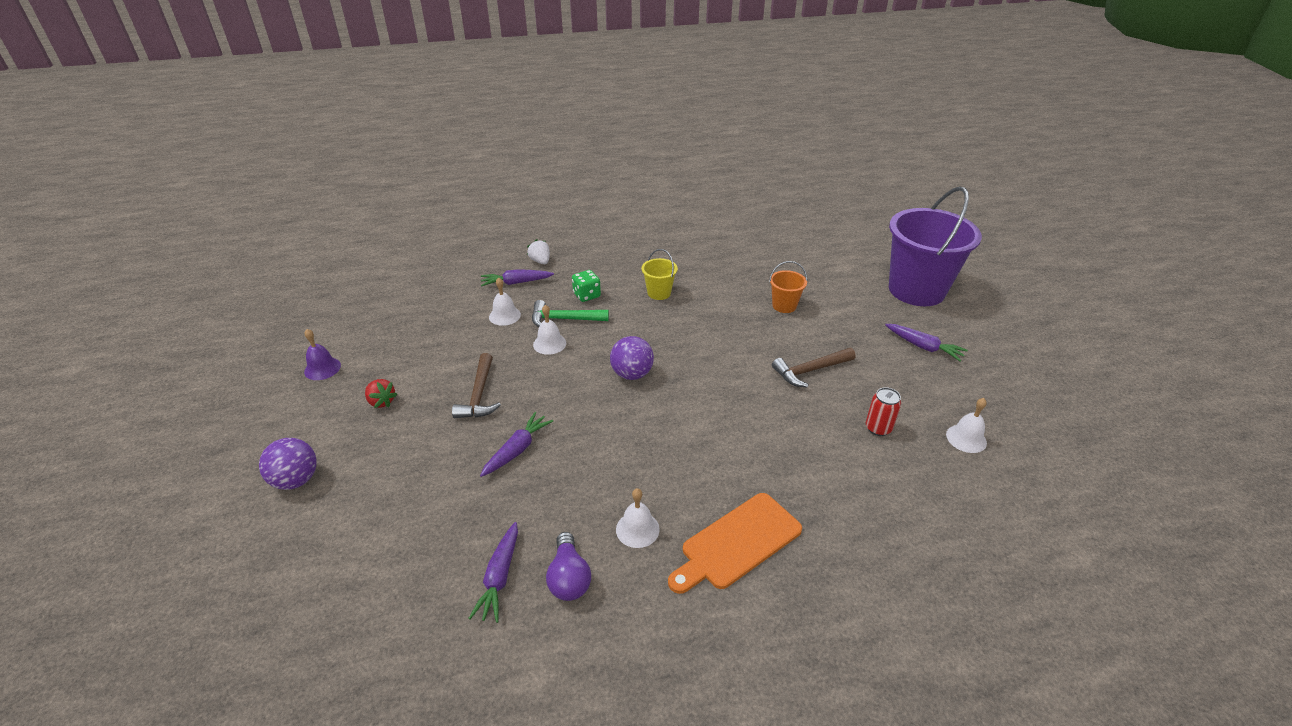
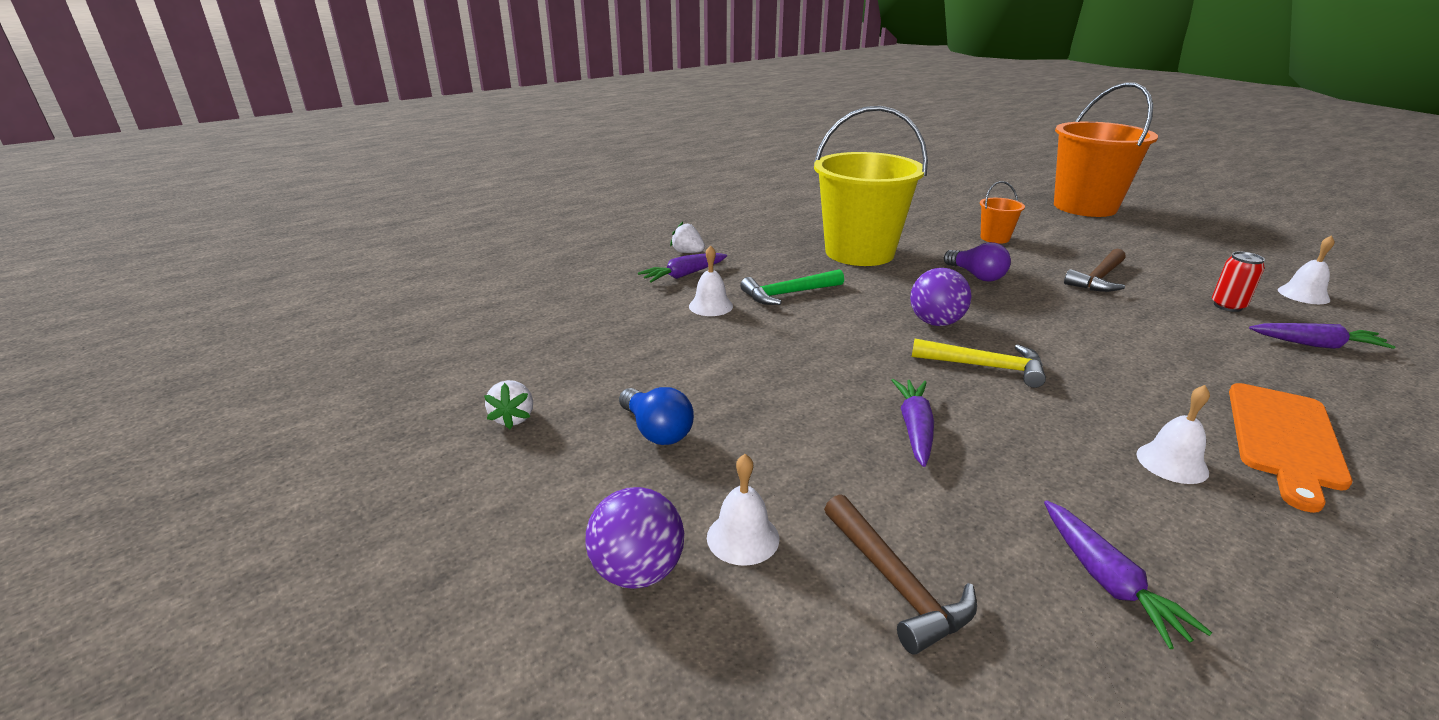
camera: 25 degrees left, 10 degrees down
(322, 368) = (513, 418): purple bell -> white strawberry
(381, 402) = (656, 431): red strawberry -> blue light bulb
(479, 395) = (785, 387): brown hammer -> brown hammer (895, 583)
(549, 343) = (802, 318): white bell -> white bell (743, 537)
(569, 578) = (1186, 545): purple light bulb -> purple light bulb (976, 276)
(586, 295) = (784, 269): green dice -> none
(617, 420) = (985, 367): none -> yellow hammer
(659, 293) = (859, 252): yellow bucket -> yellow bucket, size x2.35
(916, 290) = (1085, 207): purple bucket -> orange bucket
(923, 347) = (1157, 241): purple carrot -> purple carrot (1315, 345)

